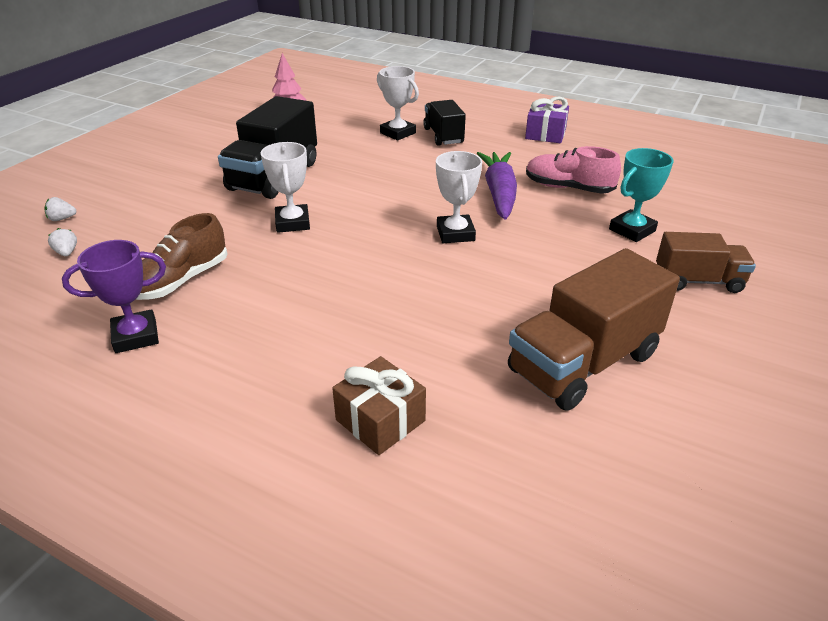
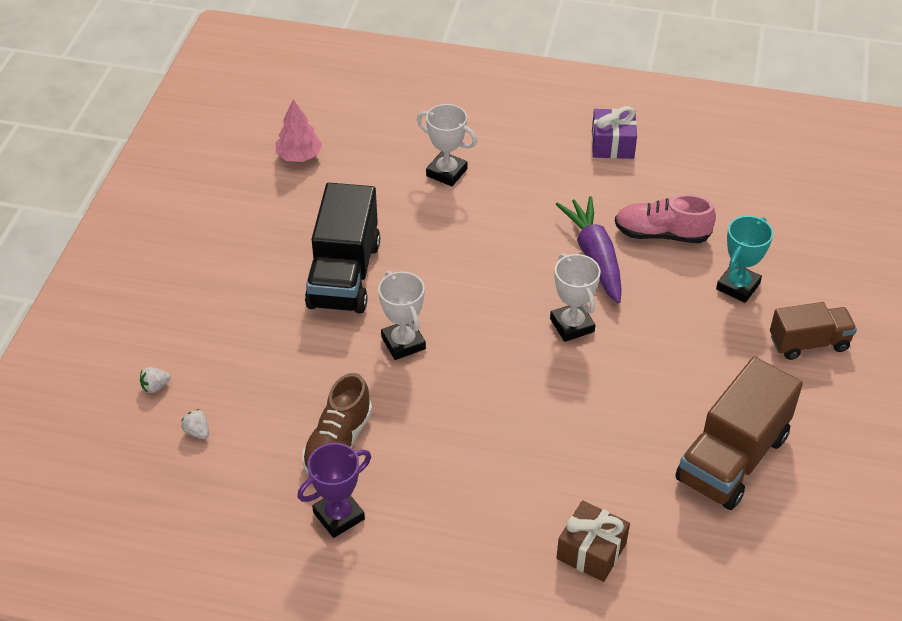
camera: 15 degrees left, 10 degrees up
(443, 136) = (500, 168): black truck -> none

